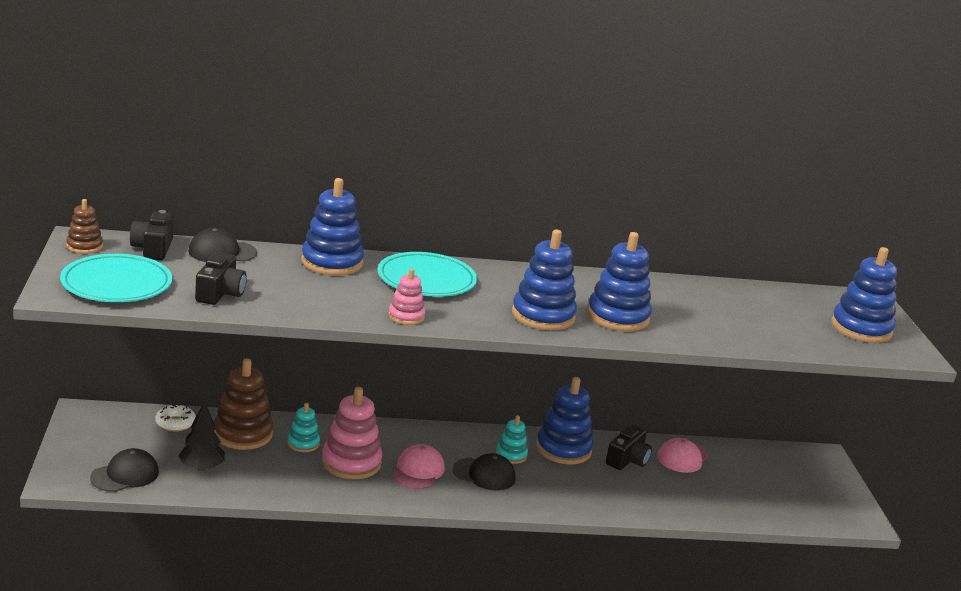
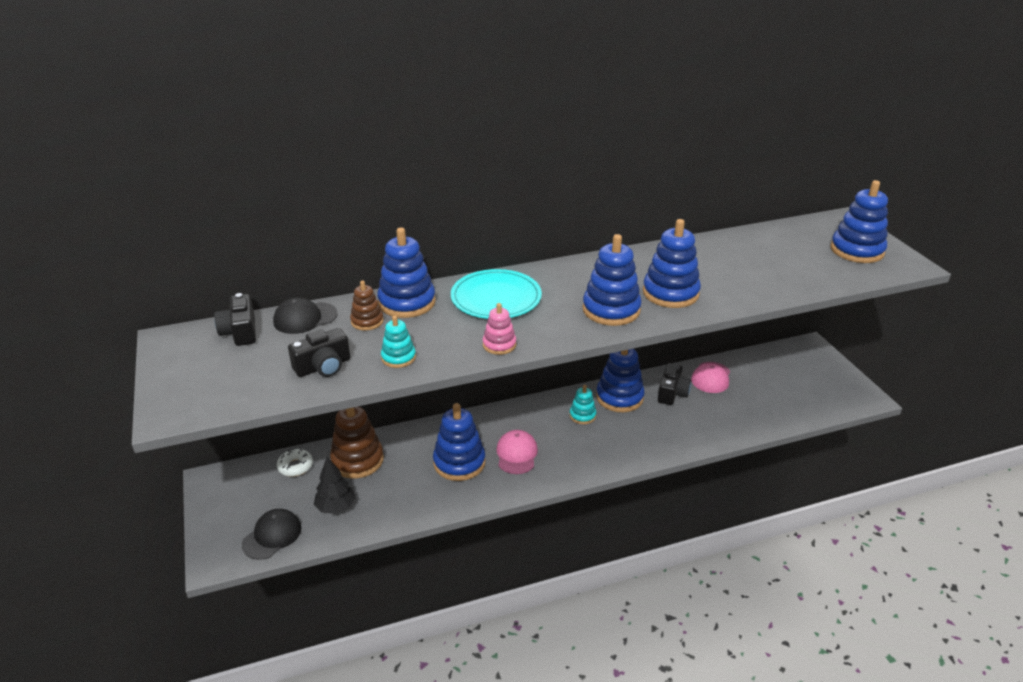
camera: 10 degrees left, 10 degrees up
(84, 246) = (174, 347): brown stacking toy -> brown stacking toy (367, 321)
(116, 284) = (222, 384): turquoise plate -> none
(220, 293) = (323, 366): black camera -> black camera turned 60 degrees clockwise
(303, 443) = (412, 455): turquoise stacking toy -> turquoise stacking toy (398, 357)
(351, 463) = (459, 462): pink stacking toy -> blue stacking toy
(484, 474) = (570, 441): black cap -> none

